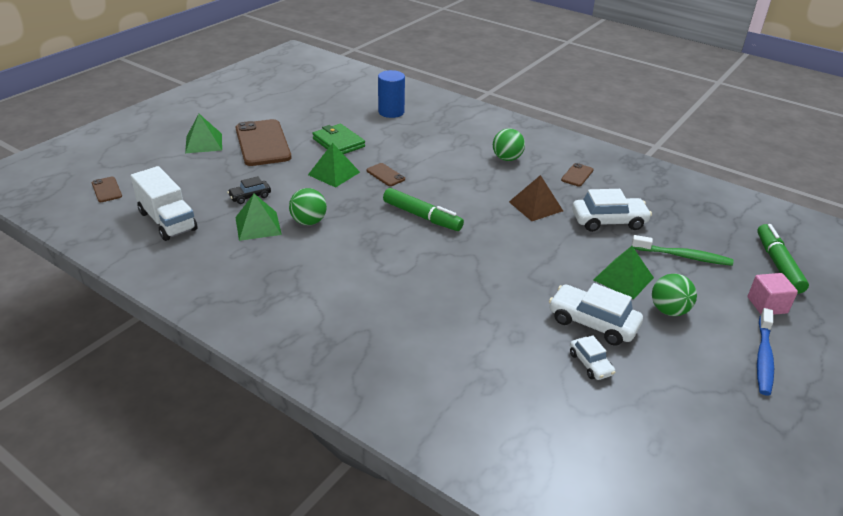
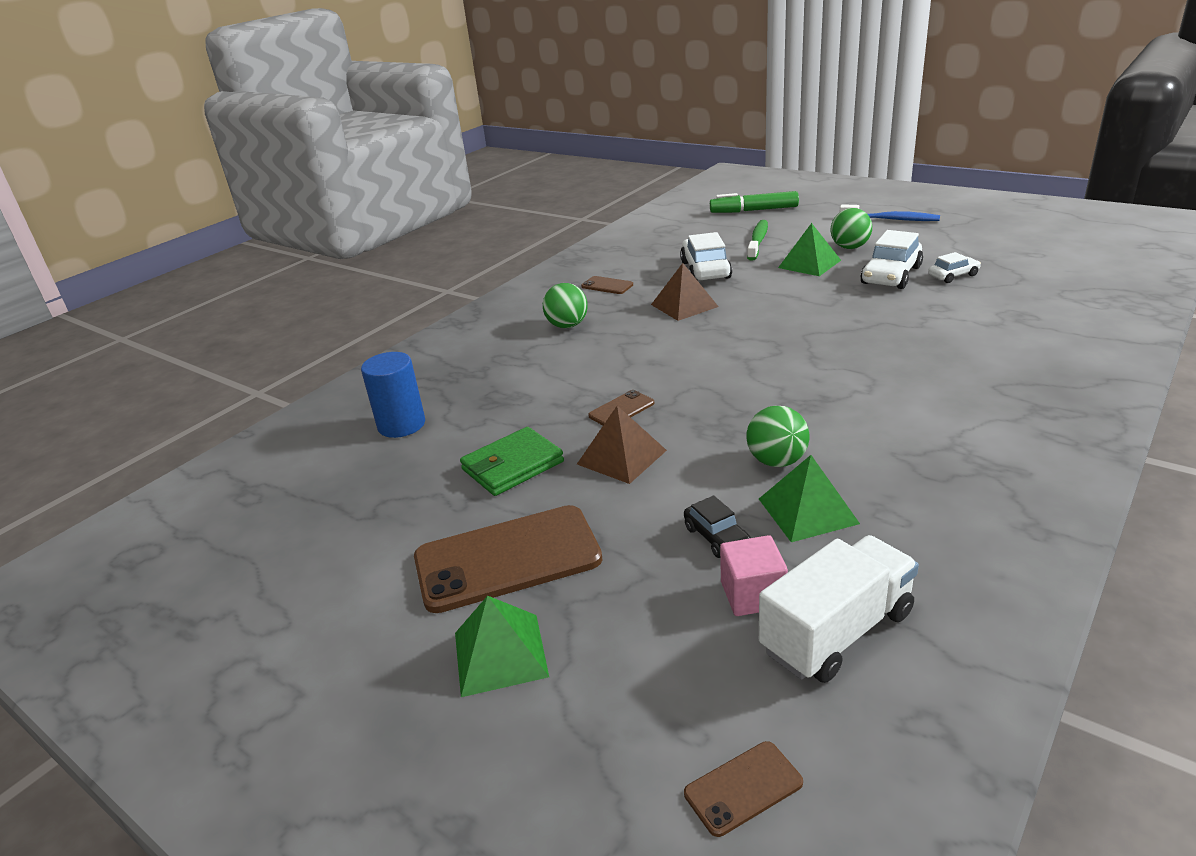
camera: 85 degrees left, 5 degrees down
(334, 173) = (621, 457): green pyramid -> brown pyramid
(422, 216) = (730, 372): green marker -> none
(767, 305) = (818, 216): pink cube -> pink cube (752, 595)

